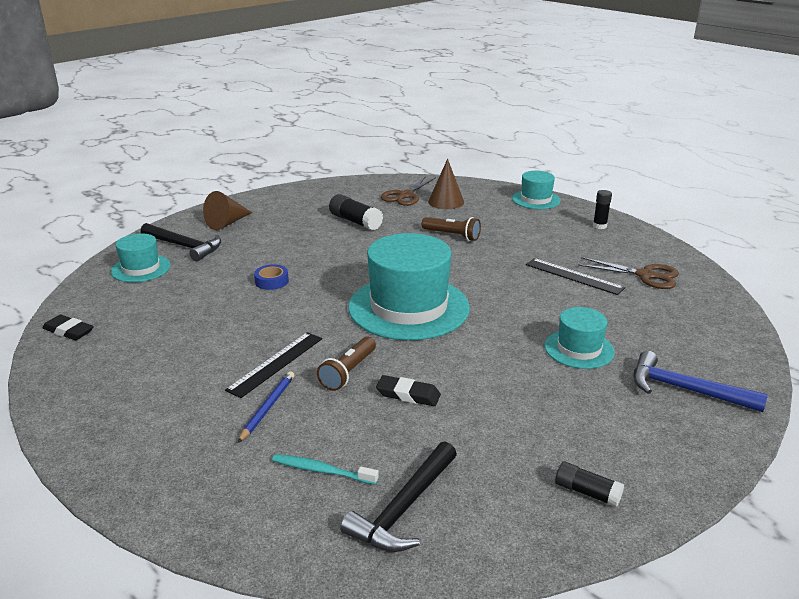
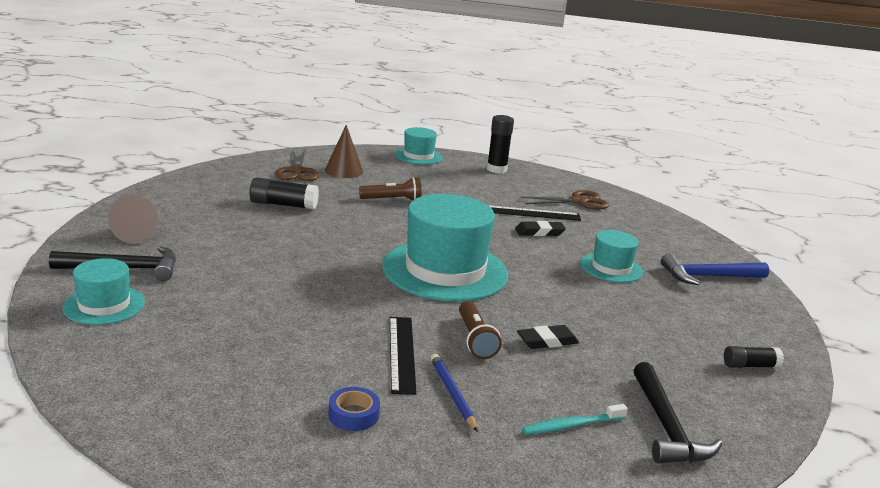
camera: 40 degrees left, 5 degrees down
(69, 331) = (116, 397): black eraser -> black eraser (539, 232)
(271, 281) = (282, 280): blue tape -> blue tape (353, 414)
(599, 226) = (496, 169): black glue stick -> black glue stick, size x1.57

